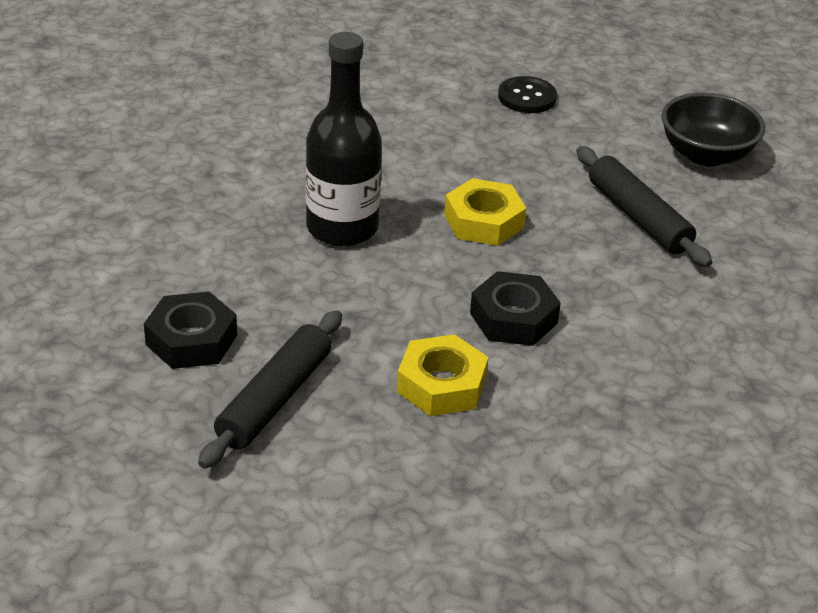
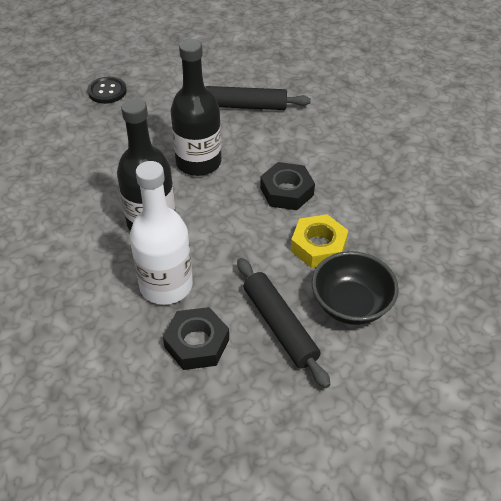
camera: 55 degrees left, 10 degrees up
(256, 280) = (166, 285): none -> white bottle
(484, 221) = (198, 162): yellow nut -> black bottle
(706, 155) = (218, 58): black bowl -> black bowl (350, 304)

